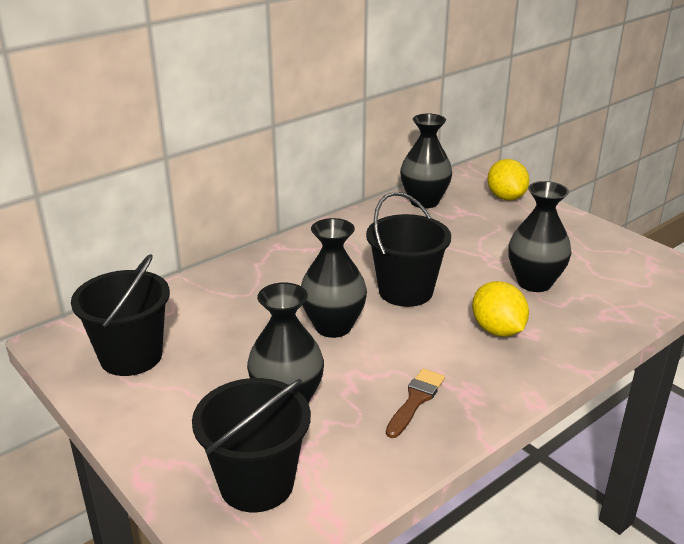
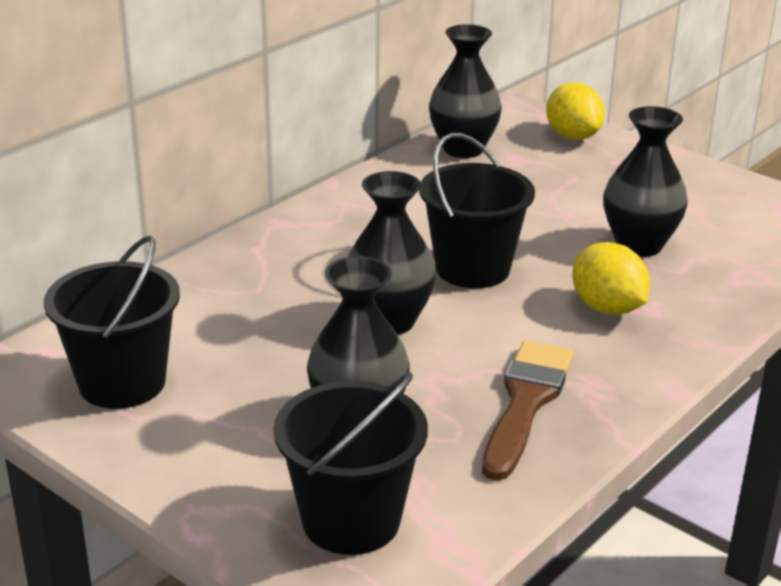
camera: 10 degrees left, 0 degrees up
(415, 400) = (525, 402): brown brush -> brown brush, size x1.59

